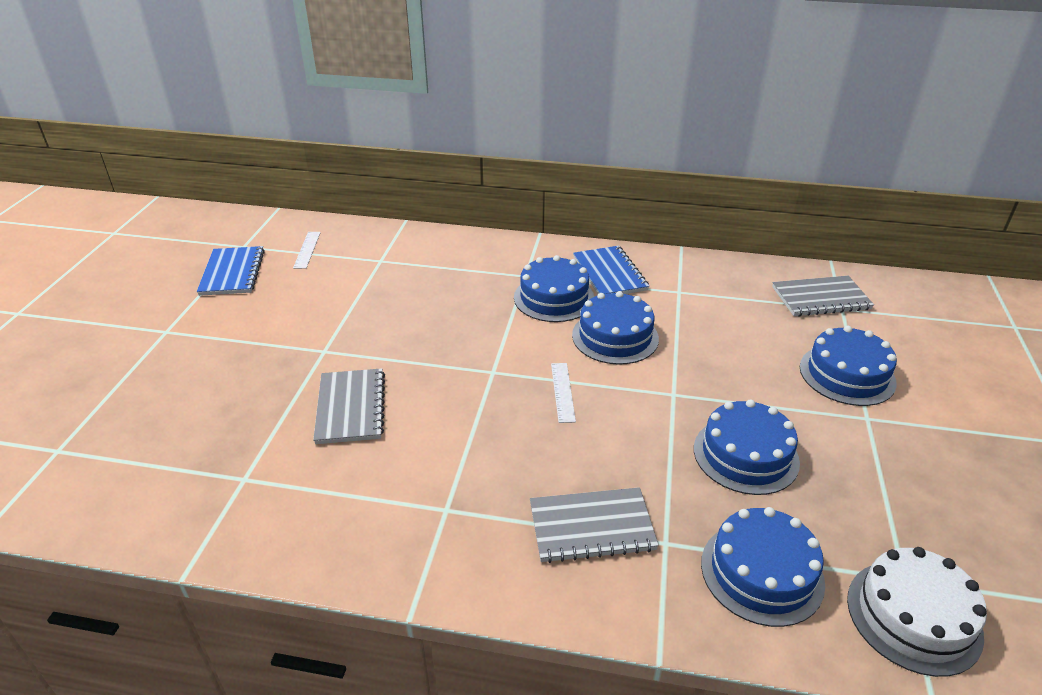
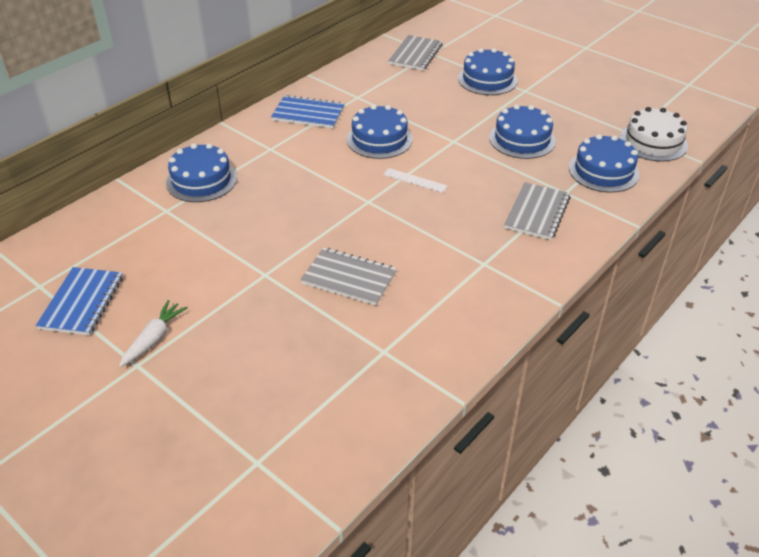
camera: 60 degrees left, 5 degrees up
(202, 326) = (154, 339): none -> white carrot
(232, 273) = (82, 302): blue notebook -> blue notebook turned 75 degrees clockwise
(307, 250) = (97, 247): white ruler -> none
(554, 298) = (311, 147): blue cake -> blue cake (201, 180)

